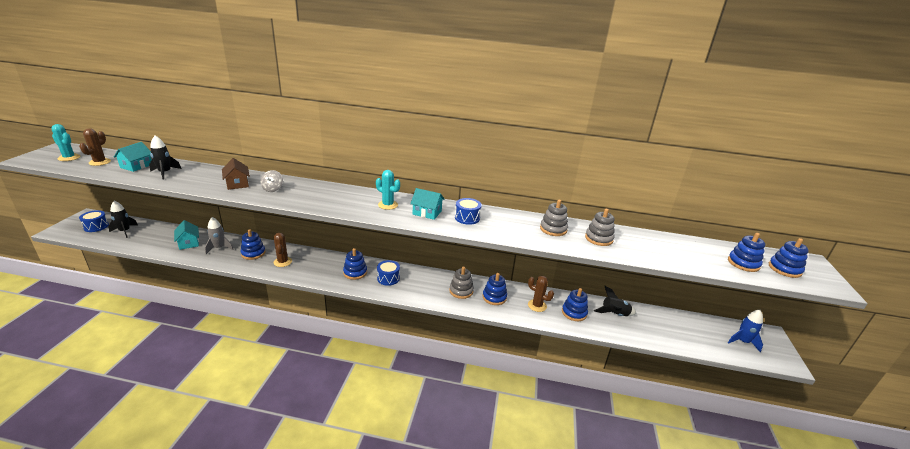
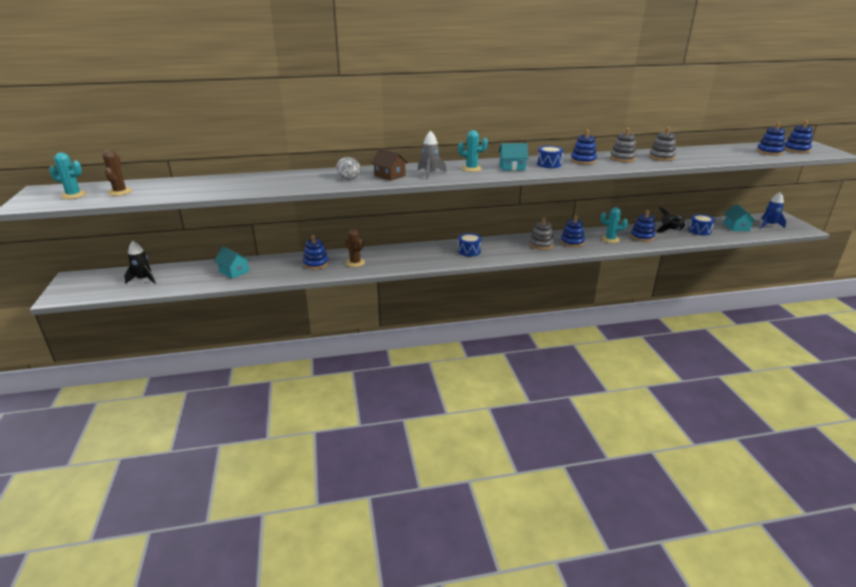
camera: 20 degrees left, 0 degrees up
(96, 226) = (101, 283): blue drum -> blue drum (699, 231)
(136, 166) = (170, 187): turquoise house -> turquoise house (736, 227)
(165, 173) = (214, 186): black rocket -> none
(219, 248) = (274, 268): grey rocket -> grey rocket (430, 173)
(237, 183) = (306, 180): brown house -> brown house (389, 175)
(355, 272) = (434, 254): blue stacking toy -> blue stacking toy (583, 161)
(537, 305) = (610, 239): brown cactus -> turquoise cactus

